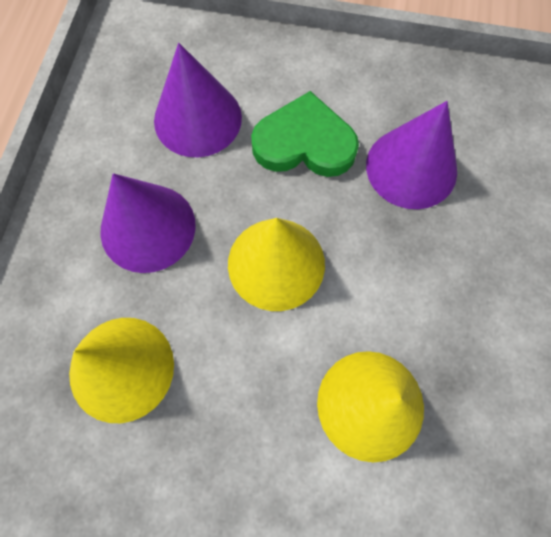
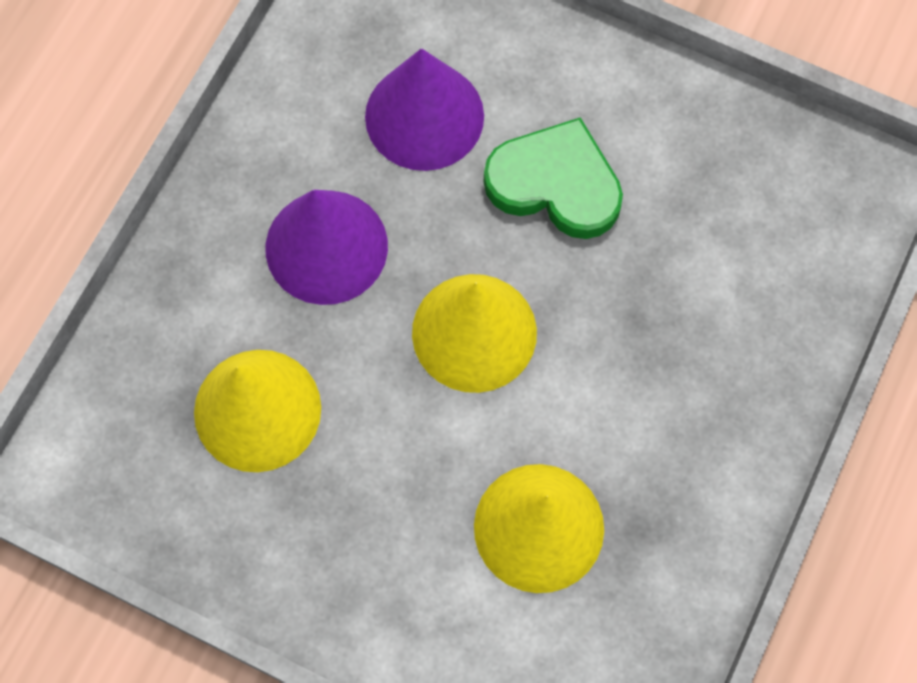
camera: 15 degrees right, 0 degrees up
(411, 167) = (685, 252): purple cone -> none

